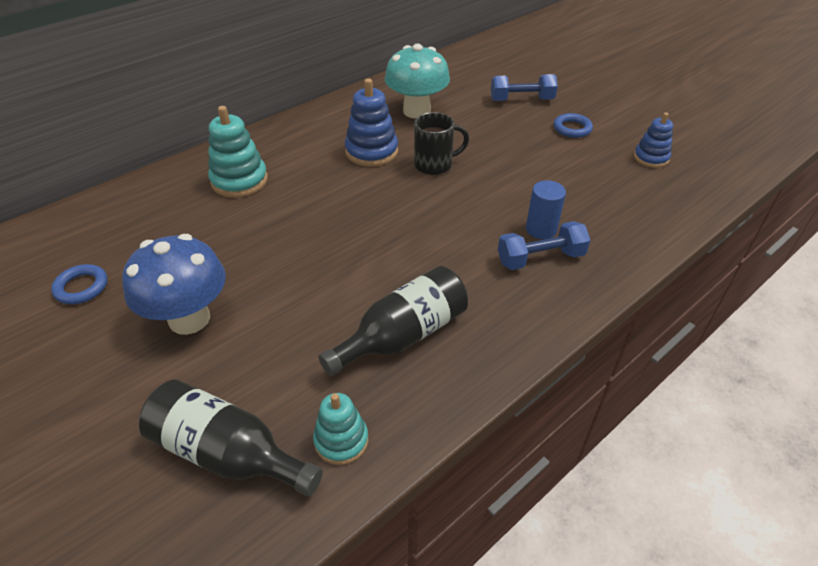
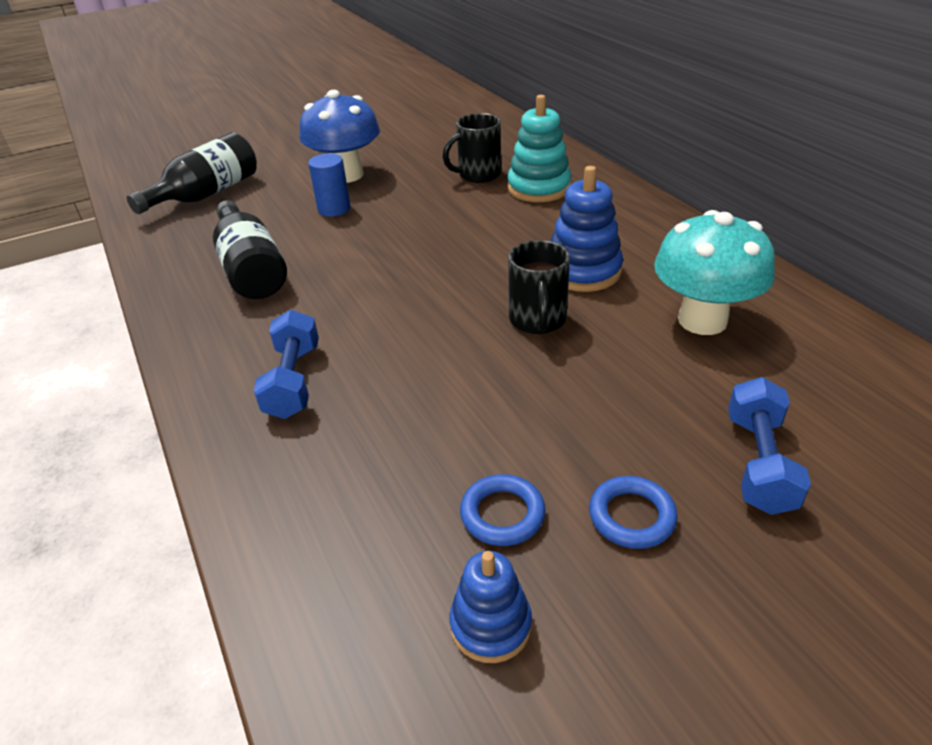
camera: 105 degrees right, 5 degrees down
(81, 287) = (410, 135): blue ring -> blue ring (502, 514)
(206, 219) = (478, 175): none -> black mug
(341, 440) = (174, 235): turquoise stacking toy -> none
(541, 229) = (348, 395): blue cylinder -> blue cylinder (334, 209)

